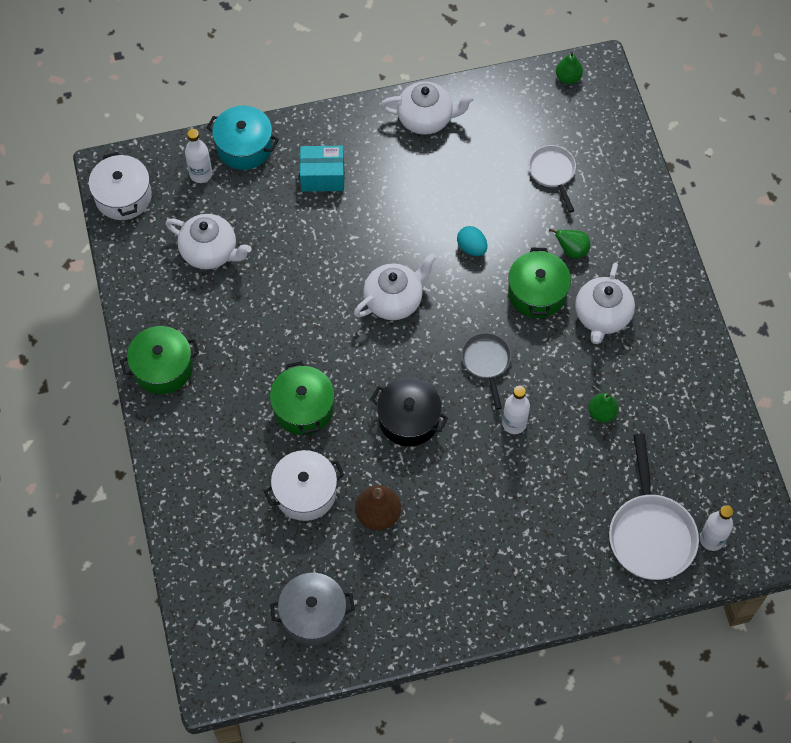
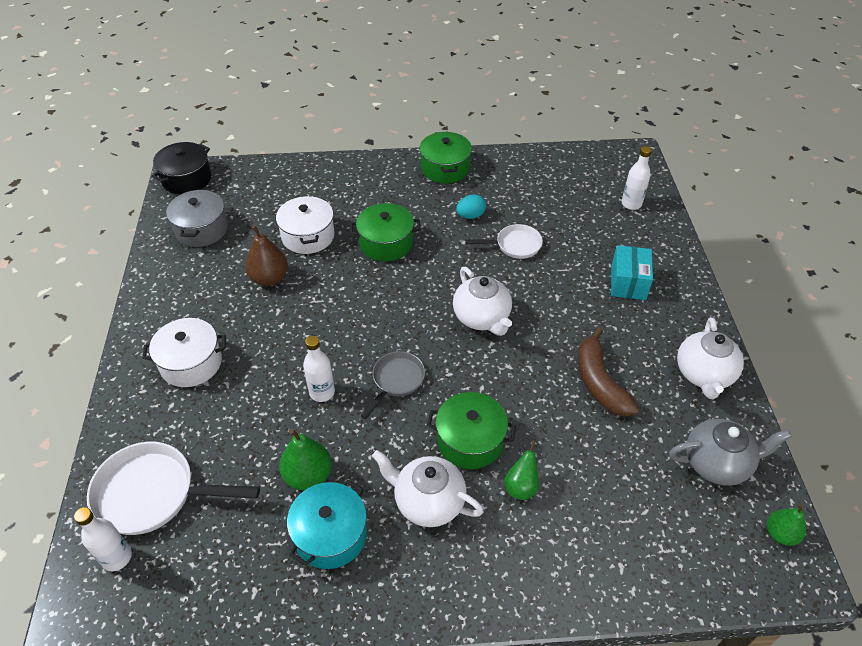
camera: 100 degrees right, 15 degrees down
(123, 196) = (609, 159): white pot -> white pot (191, 363)
(210, 252) = (550, 203): white teapot -> none
(244, 147) = (661, 233): turquoise pot -> turquoise pot (330, 535)
(409, 419) = (353, 311): black pot -> black pot (186, 179)
(452, 198) = (599, 382): none -> brown banana
(471, 248) = (535, 390): turquoise egg -> turquoise egg (470, 216)
(486, 362) = (396, 380): grey pan -> grey pan turned 60 degrees counterclockwise
(515, 114) = (717, 463): none -> grey teapot
(553, 173) = (631, 487): white pan -> white pan (515, 245)
(601, 413) = (308, 475): green pear -> green pear, size x1.50

